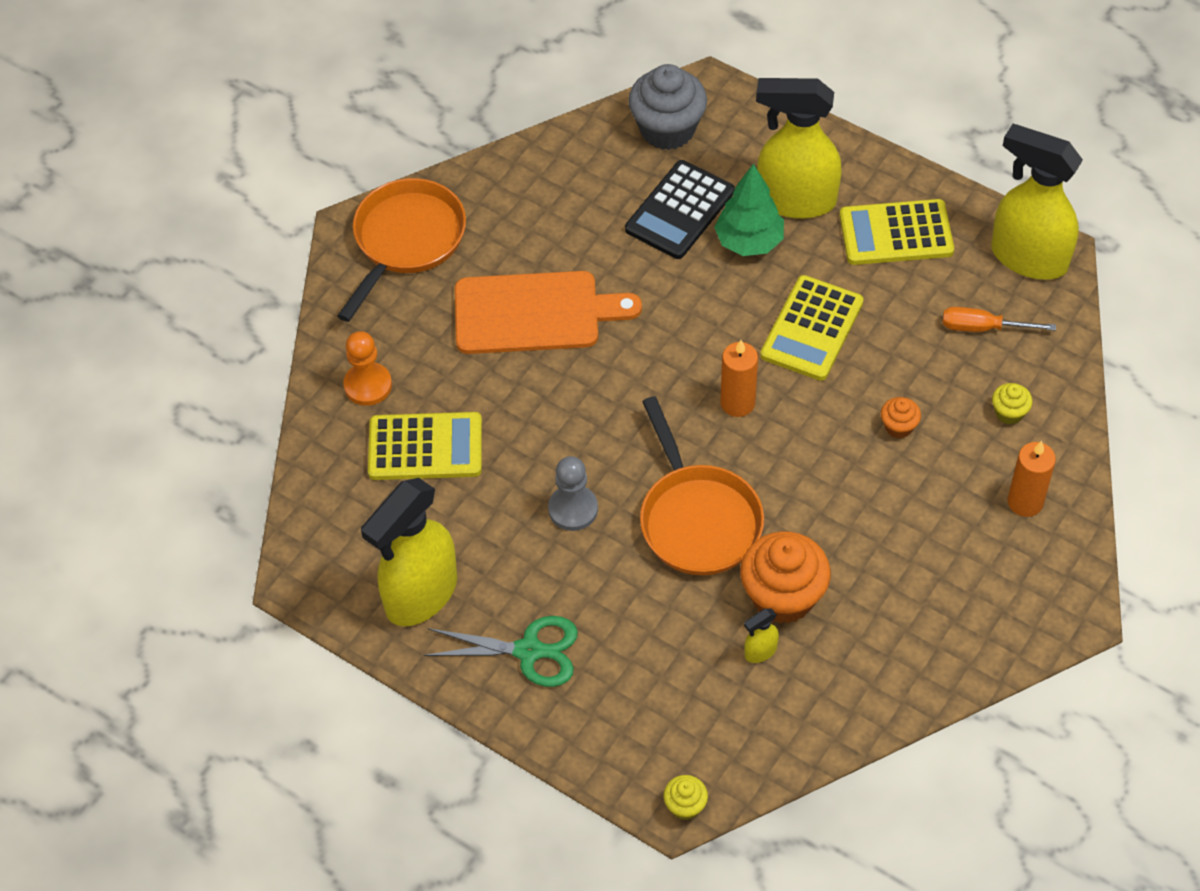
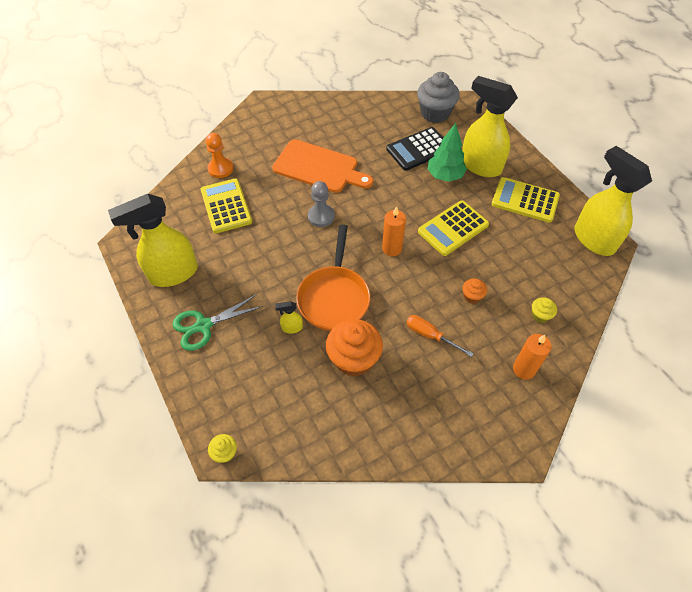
camera: 25 degrees right, 0 degrees up
(406, 241) = (282, 116): orange pan -> none
(425, 447) = (226, 206): yellow calculator -> yellow calculator turned 135 degrees counterclockwise
(528, 651) = (204, 326): green scissors -> green scissors turned 120 degrees clockwise
(573, 509) = (275, 265): grey pawn -> grey pawn (321, 216)
(760, 651) = (322, 384): yellow spray bottle -> yellow spray bottle (292, 328)
(983, 328) = (548, 265): orange screwdriver -> orange screwdriver (430, 335)

